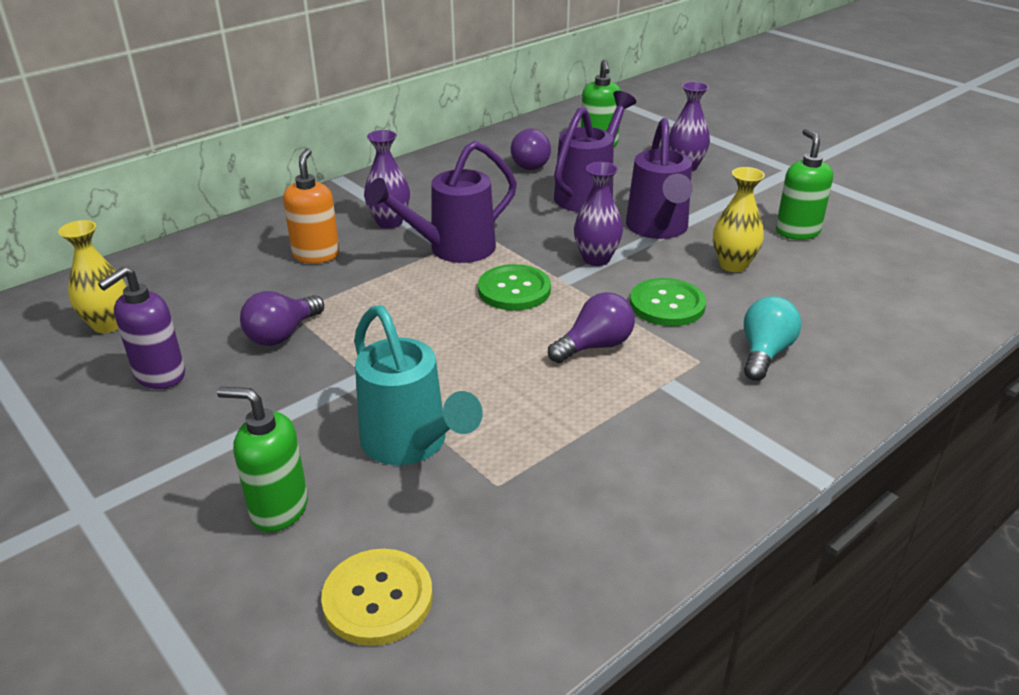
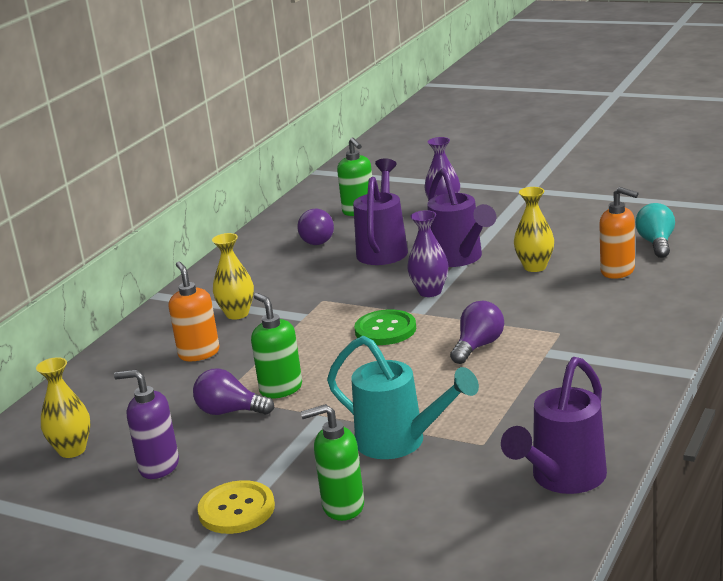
camera: 20 degrees left, 10 degrees down
(159, 376) = (158, 466): purple soap dispenser -> purple soap dispenser turned 90 degrees clockwise
(282, 334) = (230, 411): purple light bulb -> purple light bulb turned 90 degrees clockwise
(378, 599) = (460, 525): yellow button -> yellow button (236, 509)
(389, 222) = (237, 314): purple vase -> yellow vase
(451, 249) = (309, 318): purple watering can -> purple watering can (562, 480)
(667, 304) = (508, 306): green button -> none
(764, 353) = (599, 315): turquoise light bulb -> turquoise light bulb (656, 243)
(797, 232) = (564, 232): green soap dispenser -> green soap dispenser (281, 389)
(827, 301) = (618, 271): none -> orange soap dispenser

